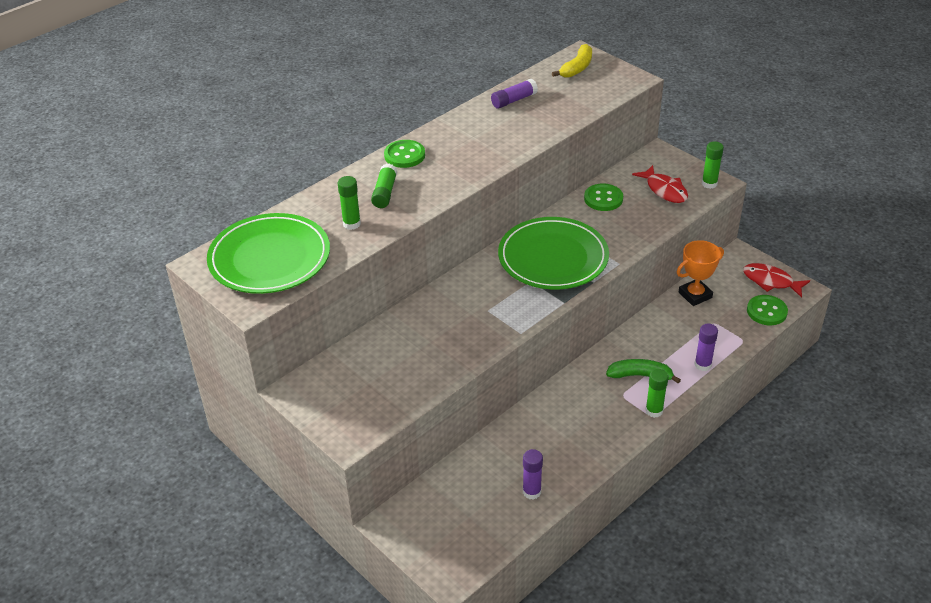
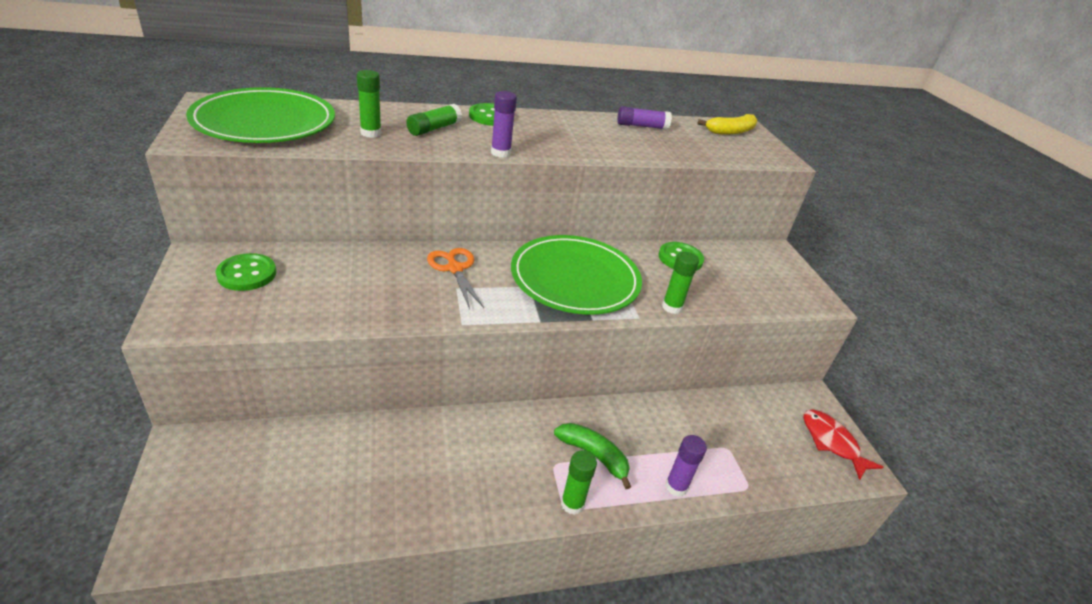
camera: 25 degrees right, 5 degrees down
(470, 297) = (455, 269): none -> orange scissors
(531, 492) = (346, 508): purple glue stick -> purple glue stick (500, 153)
(664, 190) = (754, 281): red fish -> none
(695, 295) = (729, 409): orange trophy -> none
(709, 184) = (811, 298): green glue stick -> green glue stick (672, 307)
(766, 311) = (803, 472): green button -> green button (247, 274)

